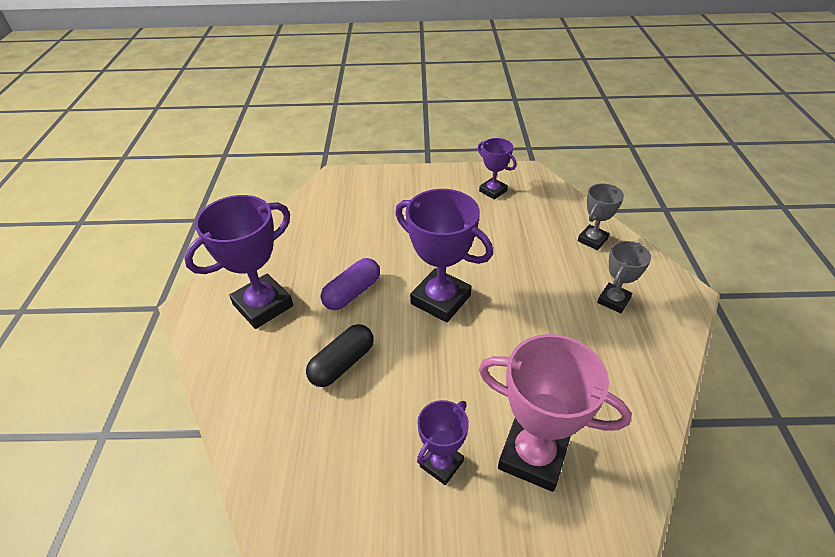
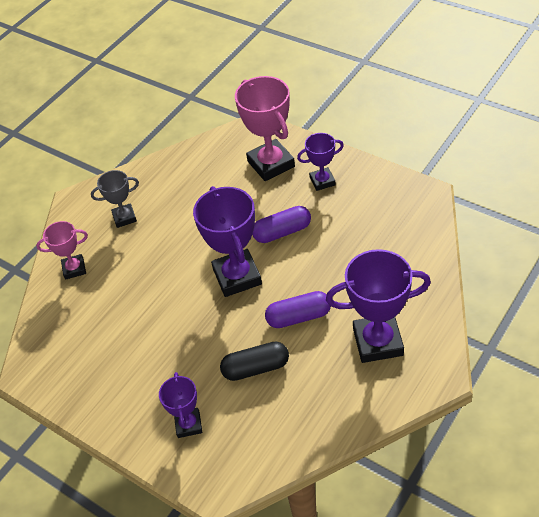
camera: 140 degrees left, 5 degrees up
(342, 364) = (342, 262): black capsule -> black capsule (256, 368)
(435, 366) = (282, 232): none -> purple capsule
(493, 191) = (85, 366): purple trophy -> purple trophy (188, 424)
(592, 240) = (74, 269): grey trophy -> pink trophy

